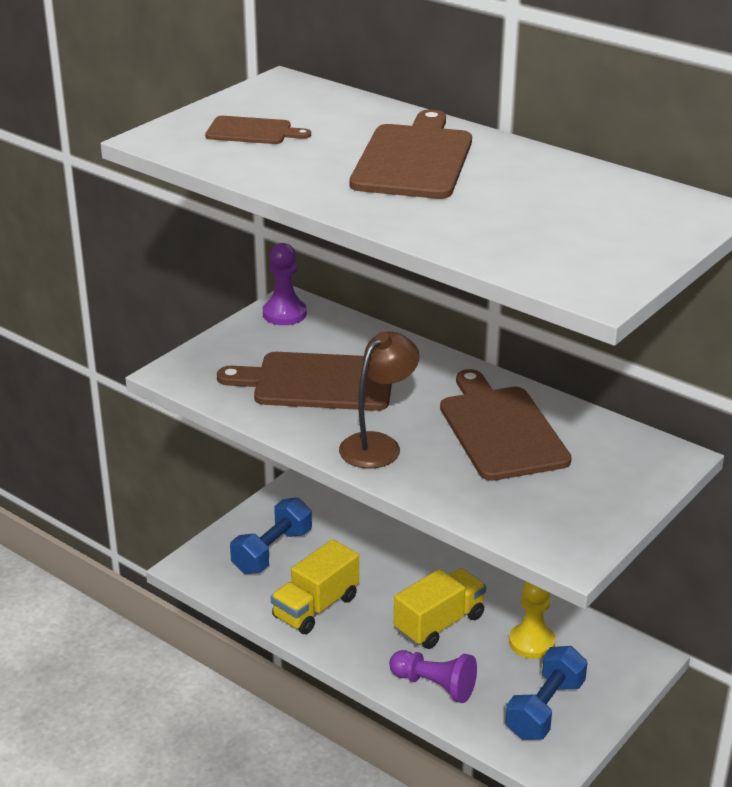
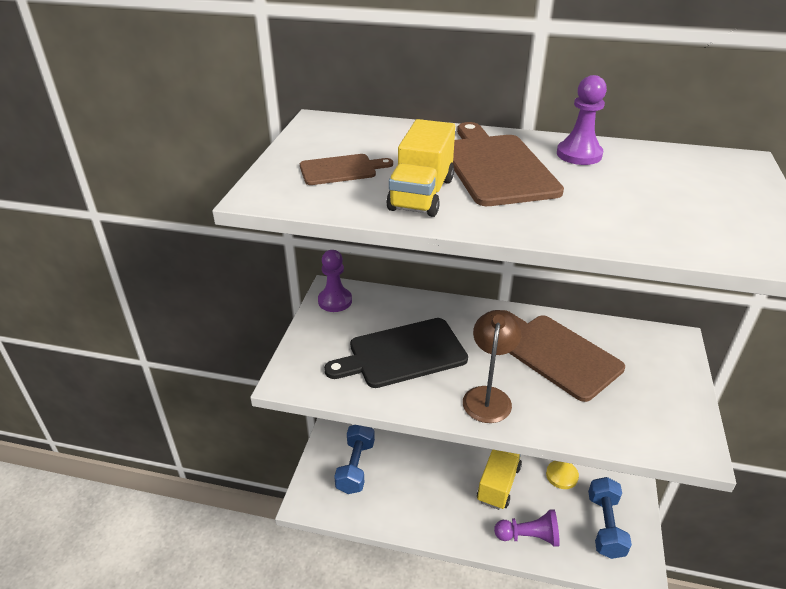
camera: 25 degrees left, 5 degrees up
(315, 607) = (412, 502): yellow truck -> yellow truck (421, 194)
(317, 382) = (402, 354): brown cutting board -> black cutting board
(523, 166) = (579, 154): none -> purple pawn

